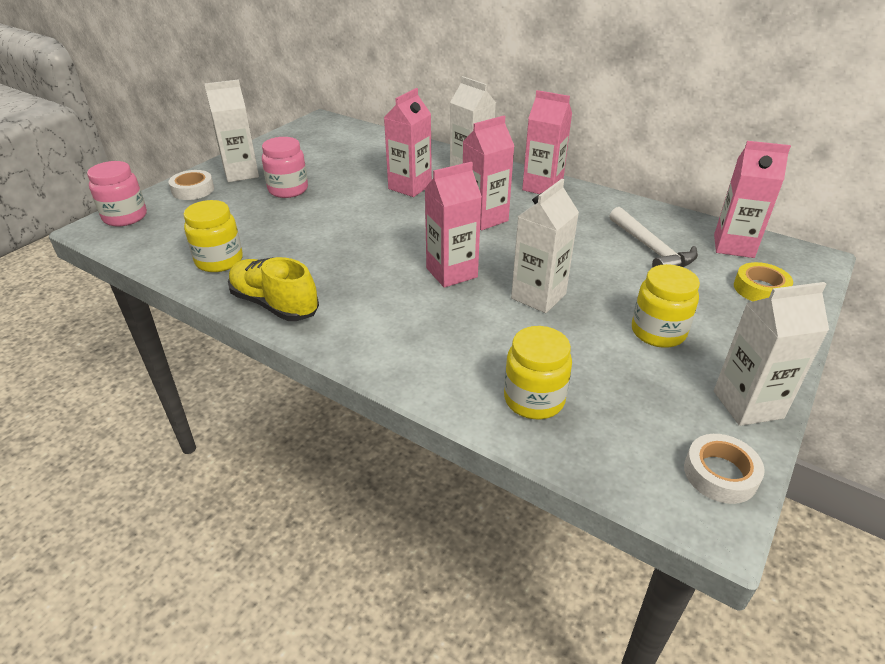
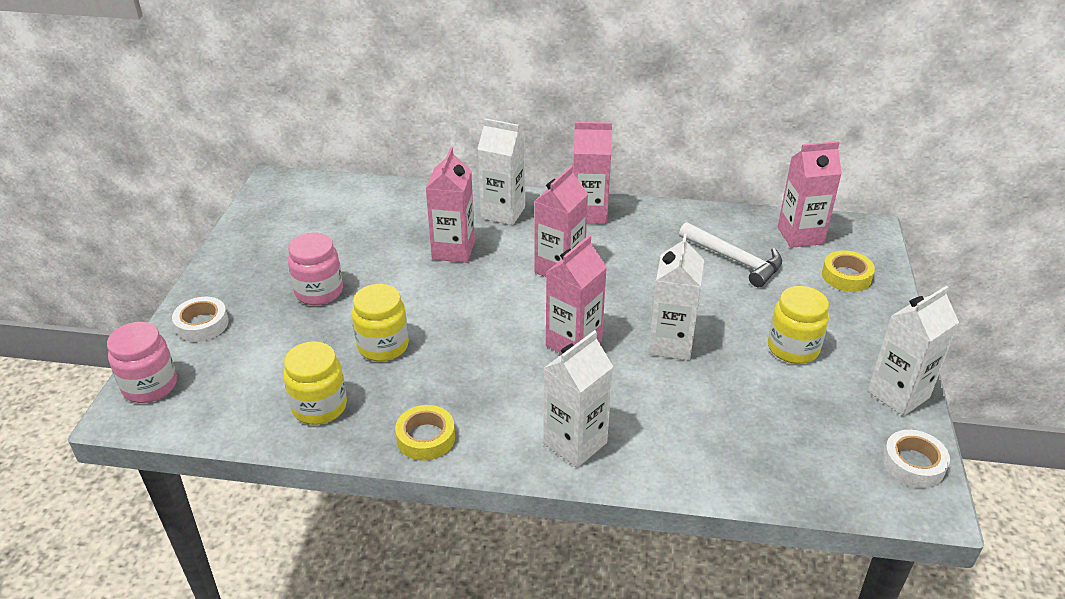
camera: 25 degrees left, 0 degrees up
(241, 173) = (242, 285): white carton -> white carton (575, 443)
(274, 304) = (426, 438): yellow shoe -> yellow tape
(534, 399) = (737, 451): yellow jar -> yellow jar (383, 346)

